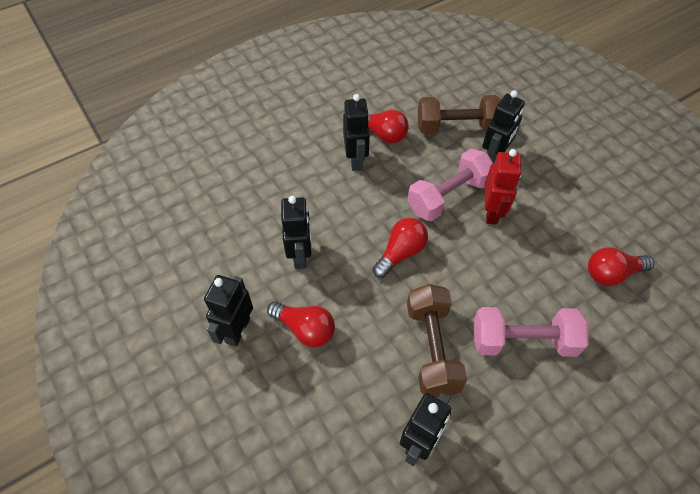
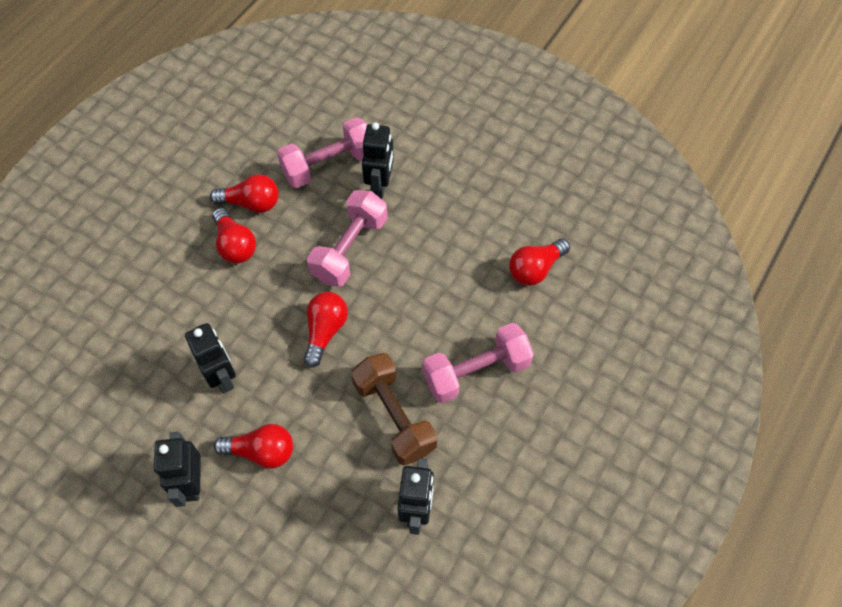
camera: 25 degrees left, 5 degrees up
(356, 160) = (235, 245): black robot -> red light bulb
(457, 127) = (329, 165): brown dumbbell -> pink dumbbell
(491, 212) = (400, 249): red robot -> none

